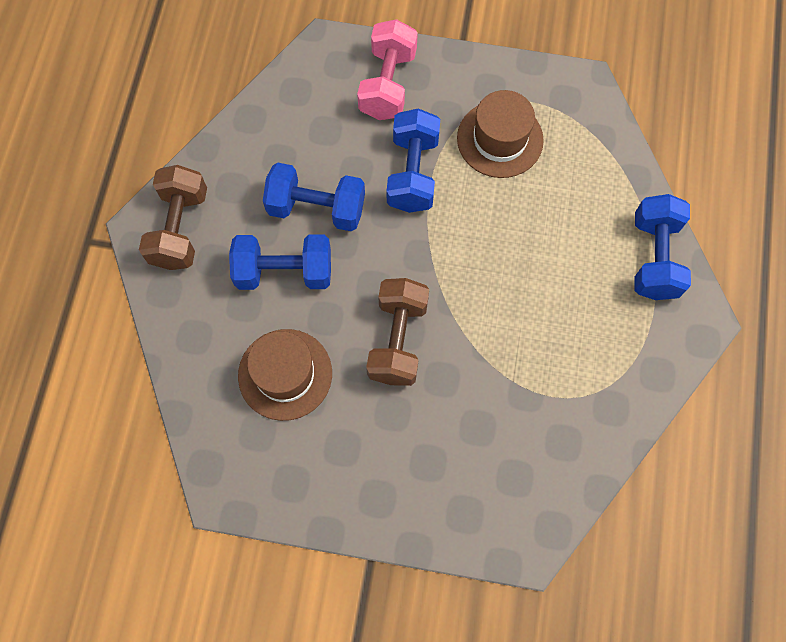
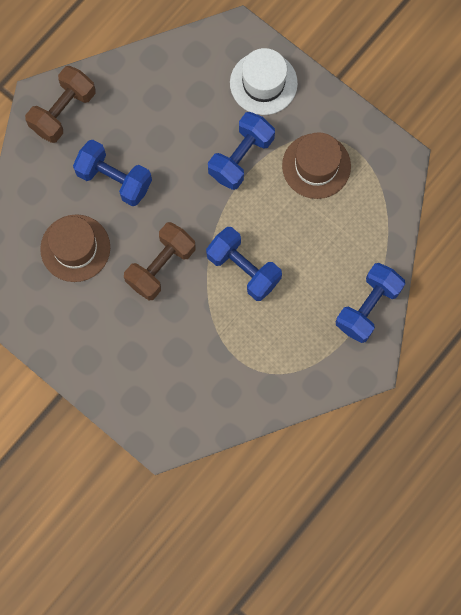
camera: 30 degrees right, 5 degrees up
(316, 208) = (161, 147): blue dumbbell -> blue dumbbell (243, 269)
(388, 84) = (263, 83): pink dumbbell -> white hat

